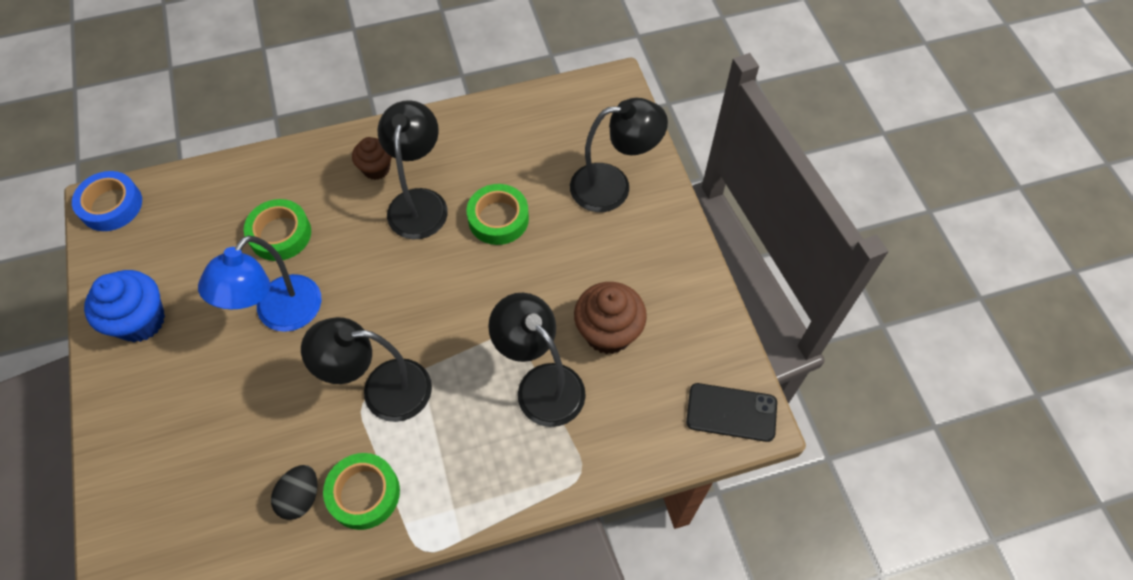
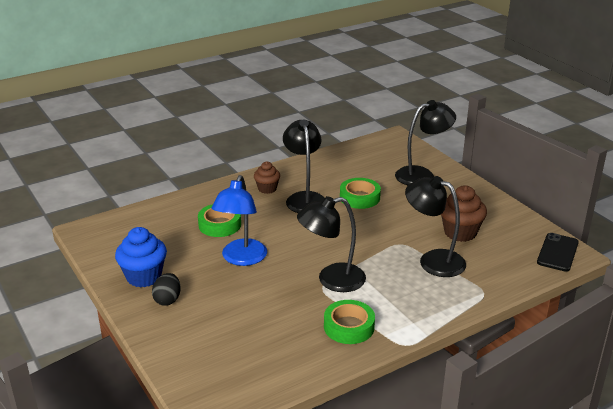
camera: 15 degrees left, 30 degrees down
(111, 205) = (92, 230): blue tape -> none
(301, 497) = (307, 336): black egg -> black egg (167, 300)
(731, 412) = (557, 252): black phone -> black phone turned 60 degrees counterclockwise

